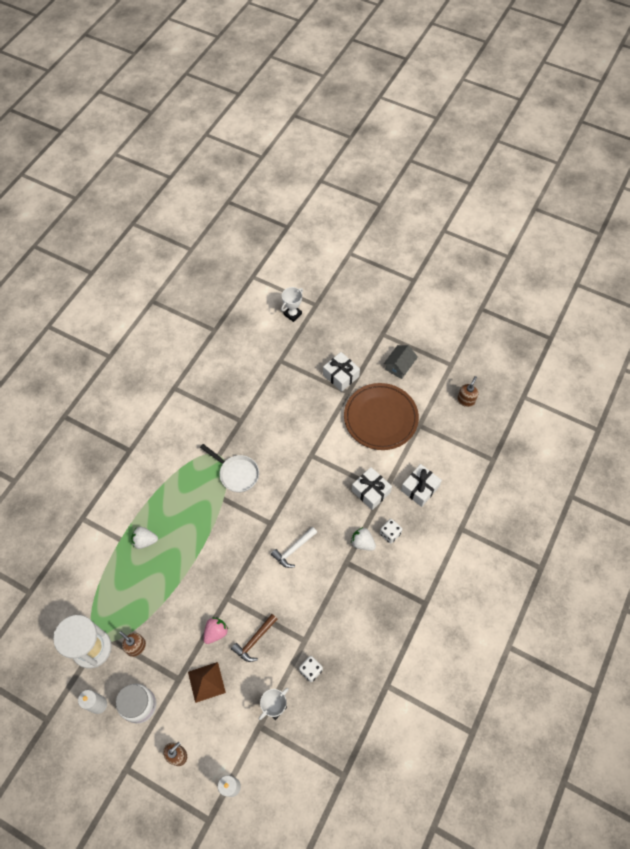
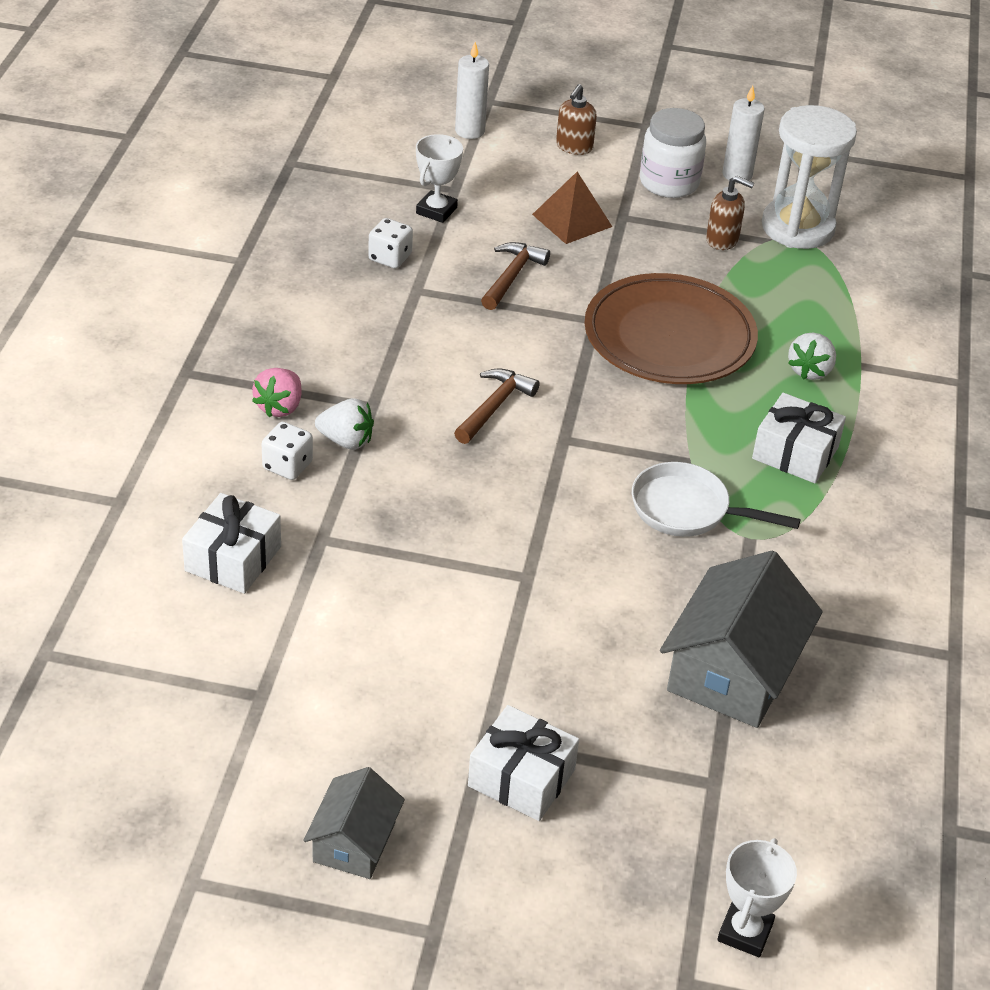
camera: 160 degrees right, 20 degrees down
(145, 541) = (810, 370): white strawberry -> white strawberry turned 135 degrees clockwise
(216, 632) = (590, 276): pink strawberry -> pink strawberry (280, 407)
(254, 399) = (733, 670): none -> grey house
(293, 549) = (494, 407): white hammer -> brown hammer
(370, 491) = (354, 532): white gift -> white gift (795, 453)
(380, 418) = (373, 692): brown plate -> brown plate (669, 337)
(466, 400) = (133, 786): brown soap dispenser -> none

